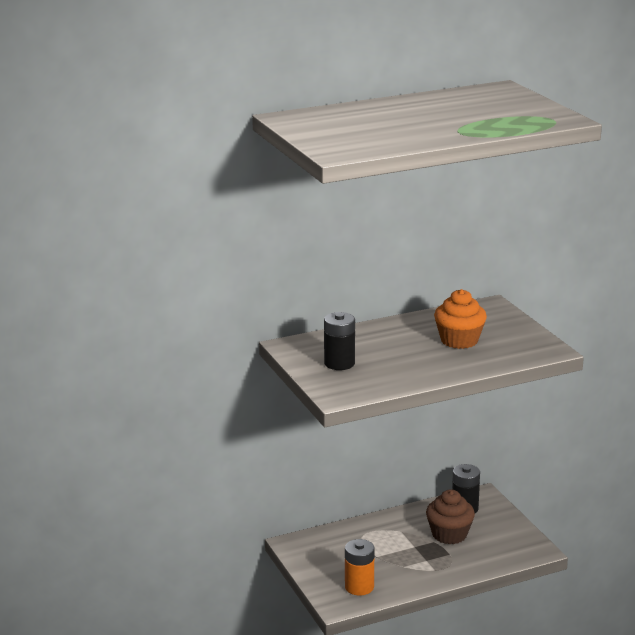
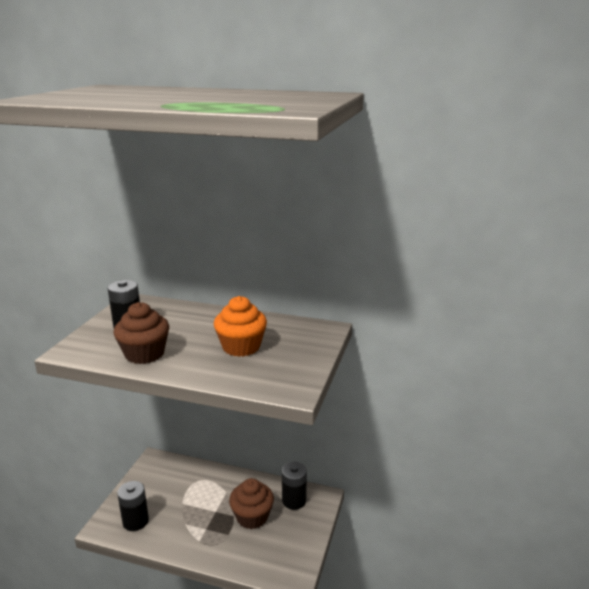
camera: 40 degrees right, 0 degrees up
(359, 587) = (135, 521): orange battery -> black battery
(400, 373) = (144, 354): none -> brown cupcake

